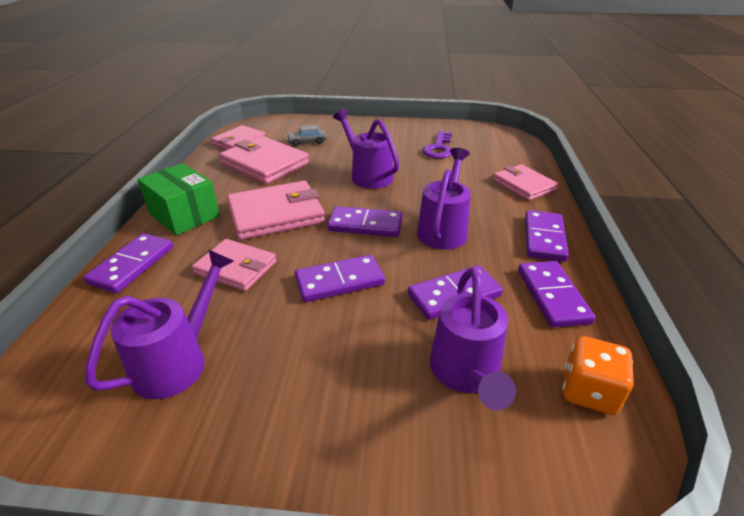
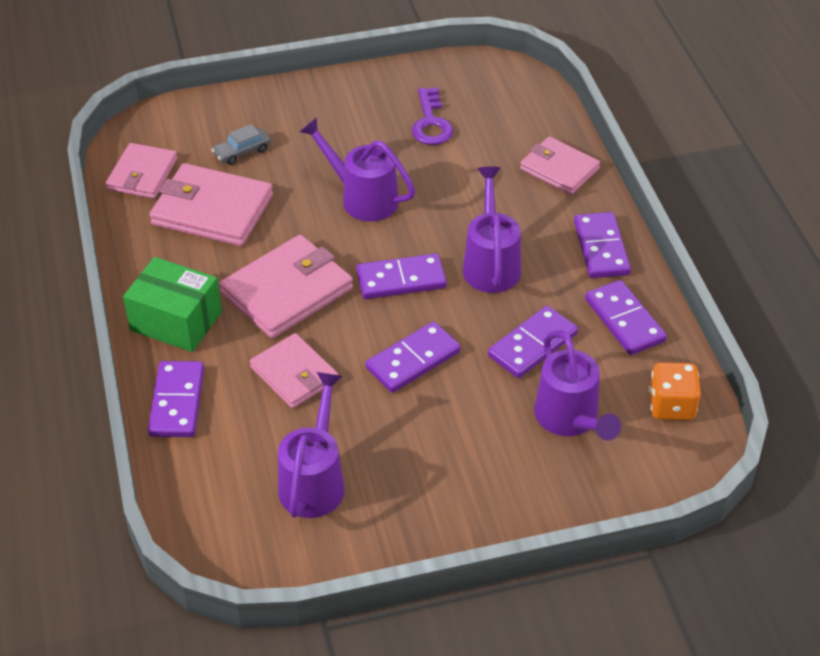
camera: 20 degrees left, 10 degrees up
(236, 267) = (294, 374): pink wallet -> pink wallet turned 45 degrees clockwise

